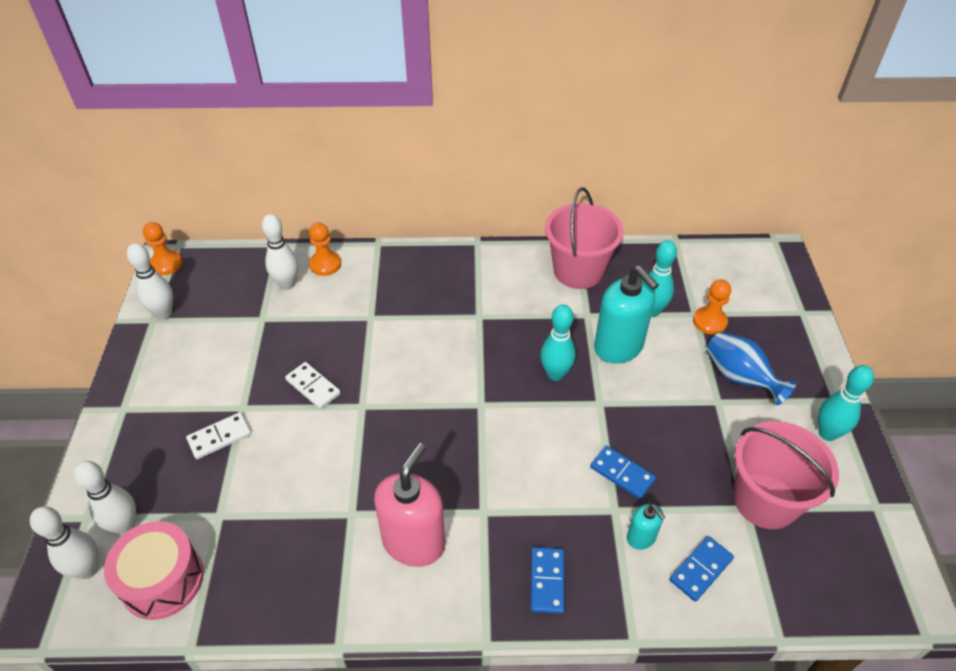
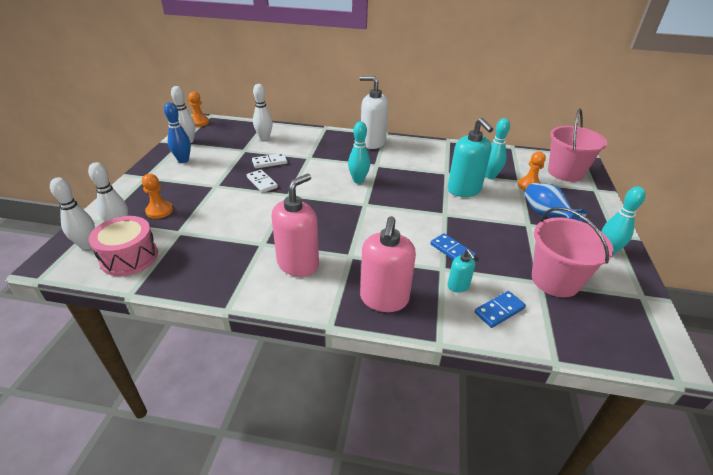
camera: 10 degrees right, 10 degrees down
(171, 359) = (183, 160): none -> blue bowling pin
(219, 437) = (196, 197): white domino -> white domino (269, 162)
(325, 264) = (290, 133): orange pawn -> orange pawn (159, 211)
(462, 266) = (372, 142): none -> white soap dispenser
(547, 581) = (384, 299): blue domino -> pink soap dispenser
(555, 374) = (418, 197): turquoise bowling pin -> turquoise bowling pin (358, 180)
(578, 271) = (445, 153): pink bucket -> pink bucket (565, 172)

